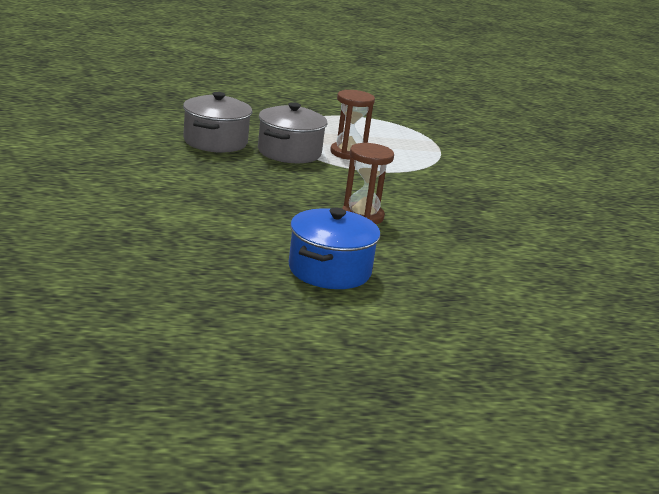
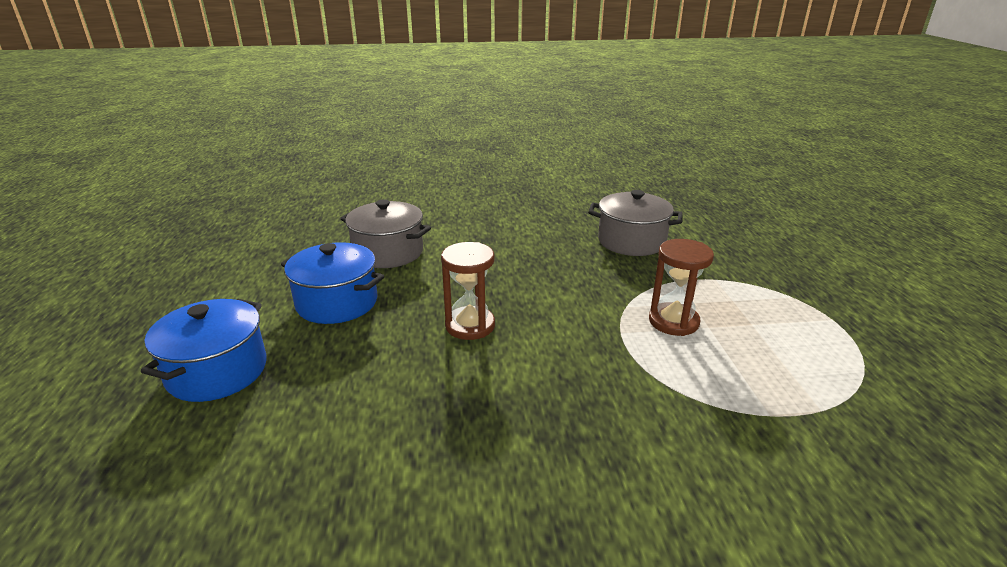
camera: 95 degrees right, 5 degrees up
(289, 152) = (637, 281): grey pot -> grey pot (388, 252)
(451, 321) = (217, 371): none -> blue pot

